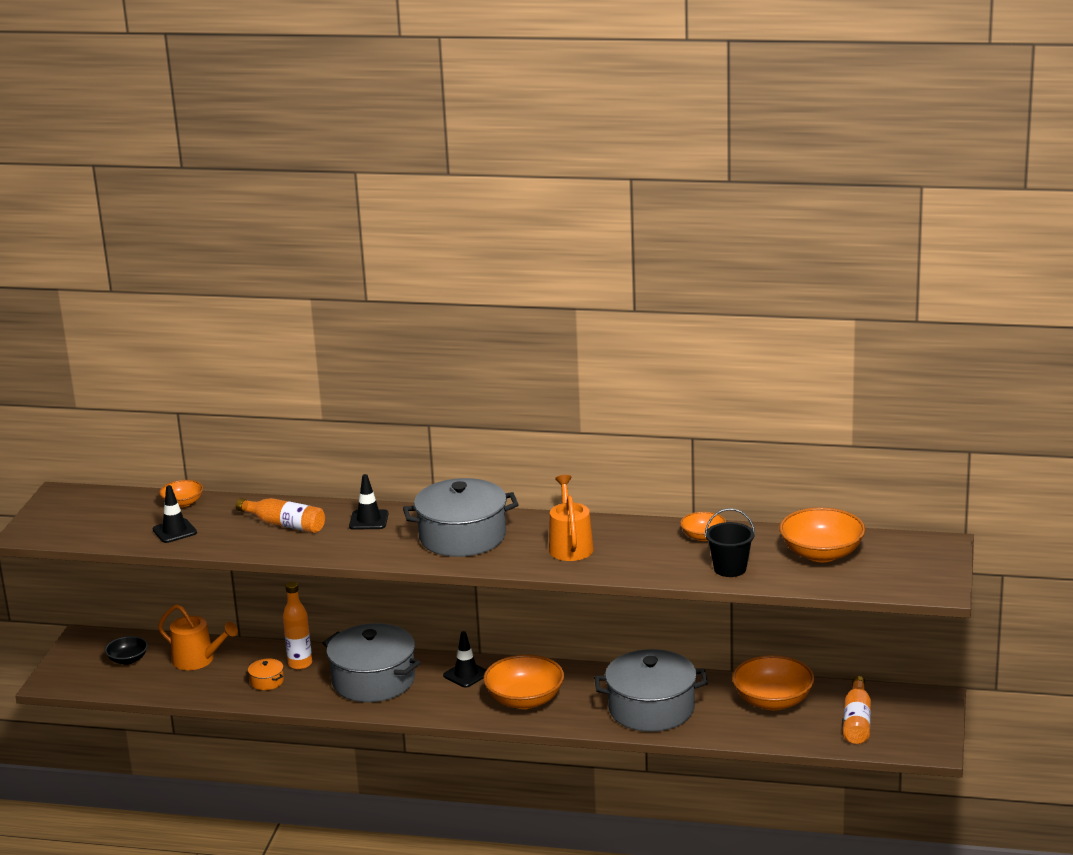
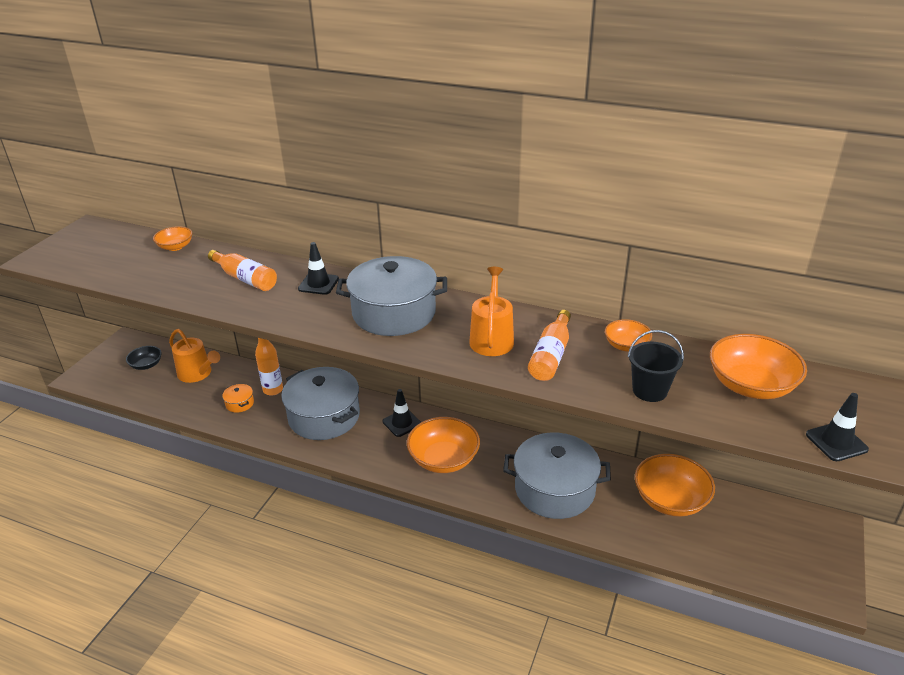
camera: 10 degrees right, 10 degrees up
(174, 531) = (151, 273): black traffic cone -> black traffic cone (836, 442)
(857, 721) = (752, 540): orange bottle -> orange bottle (551, 355)

